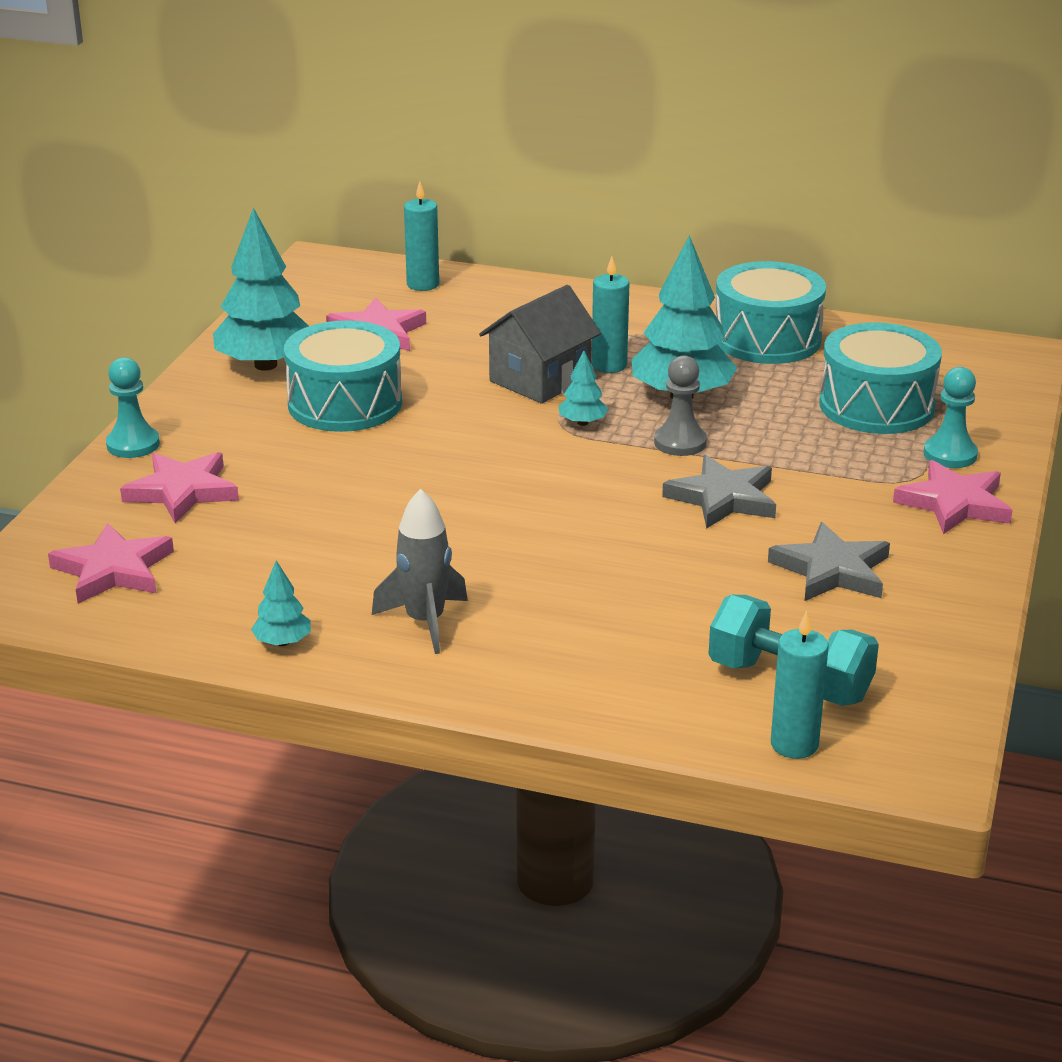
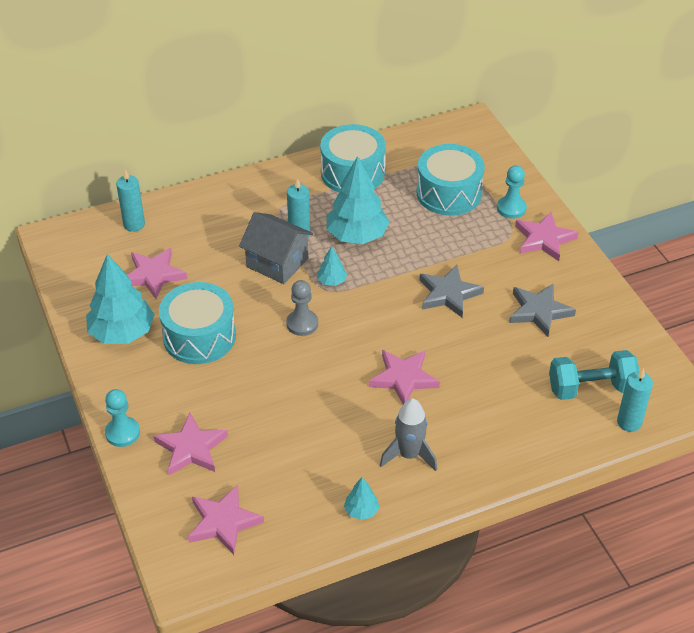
camera: 40 degrees left, 15 degrees up
(533, 549) = (403, 378): none -> pink star
(540, 380) = (277, 262): grey house -> grey house turned 60 degrees counterclockwise
(680, 442) = (391, 268): grey pawn -> grey pawn (302, 324)

